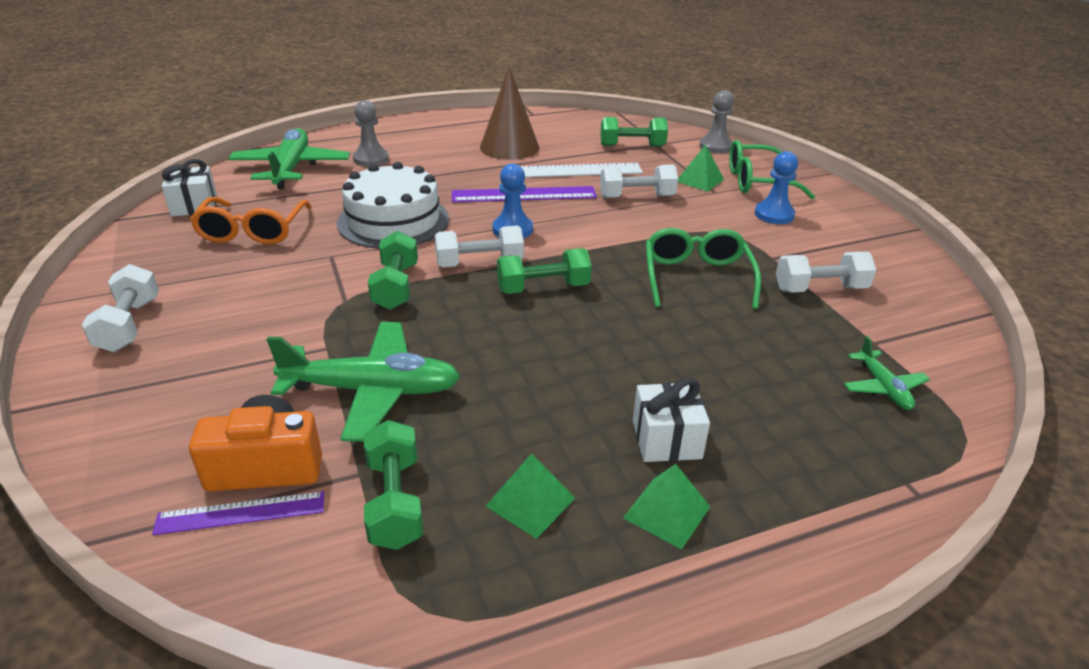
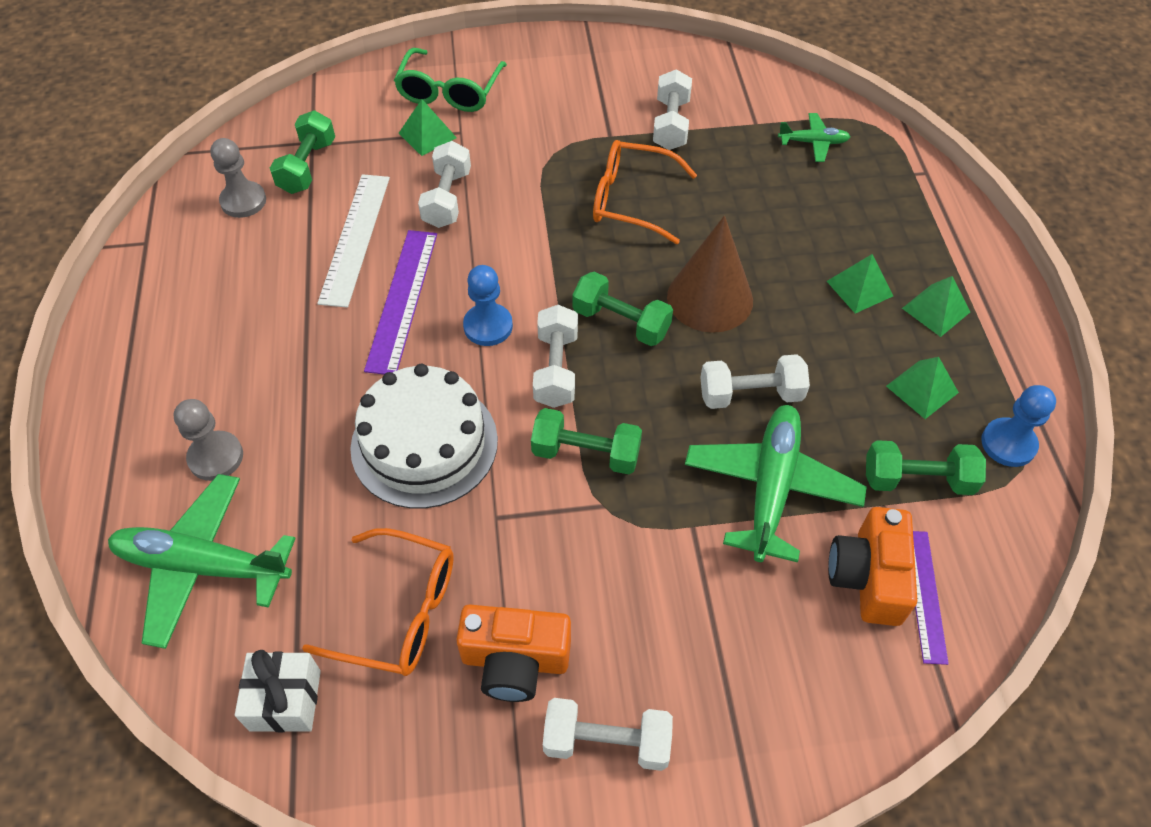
camera: 75 degrees left, 20 degrees up
(207, 278) = (515, 661): none -> orange camera
(482, 369) = (750, 395): none -> white dumbbell
(509, 147) = (251, 289): brown cone -> brown cone (710, 298)
(543, 288) = (621, 322): green dumbbell -> green dumbbell turned 60 degrees counterclockwise
(666, 439) = (859, 288): white gift -> green pyramid
(696, 277) = (631, 200): green glasses -> orange glasses
(715, 146) = (345, 95): grey pawn -> grey pawn (243, 201)
(774, 215) = (527, 105): blue pawn -> blue pawn (1008, 444)

